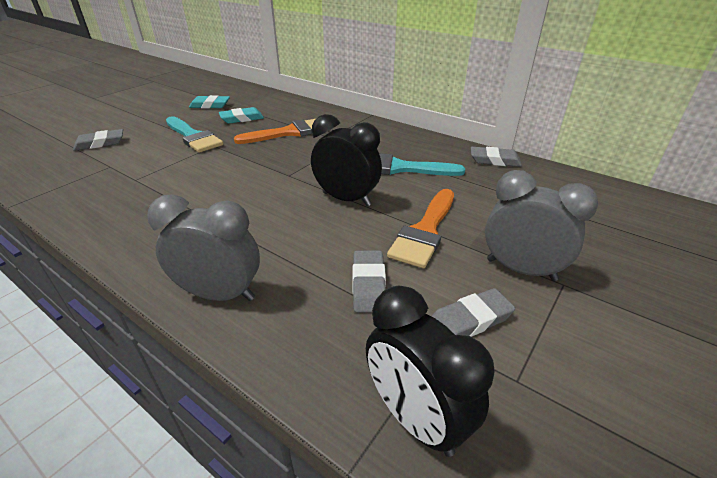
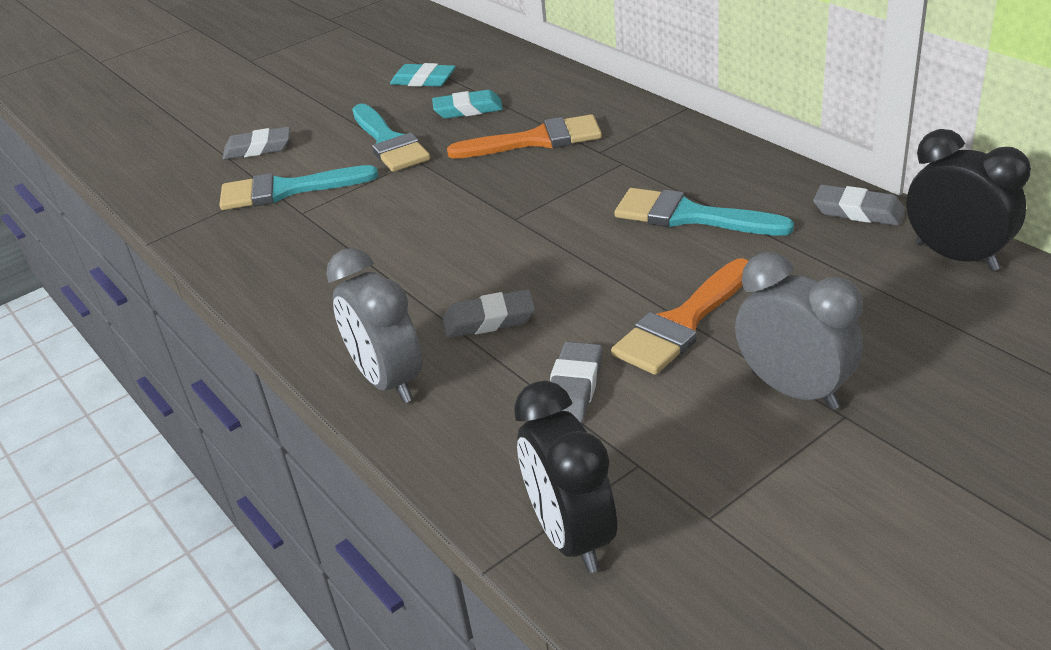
camera: 20 degrees right, 0 degrees up
(123, 166) = (287, 190): none -> turquoise brush
(220, 294) = (388, 381): grey clock -> grey clock turned 150 degrees counterclockwise
(346, 199) = (587, 264): black clock -> black clock (956, 257)
(470, 320) = (686, 446): grey eraser -> grey eraser (489, 320)

